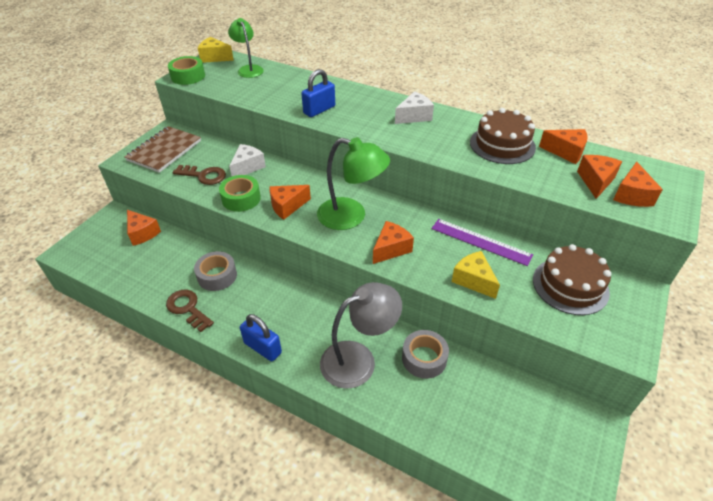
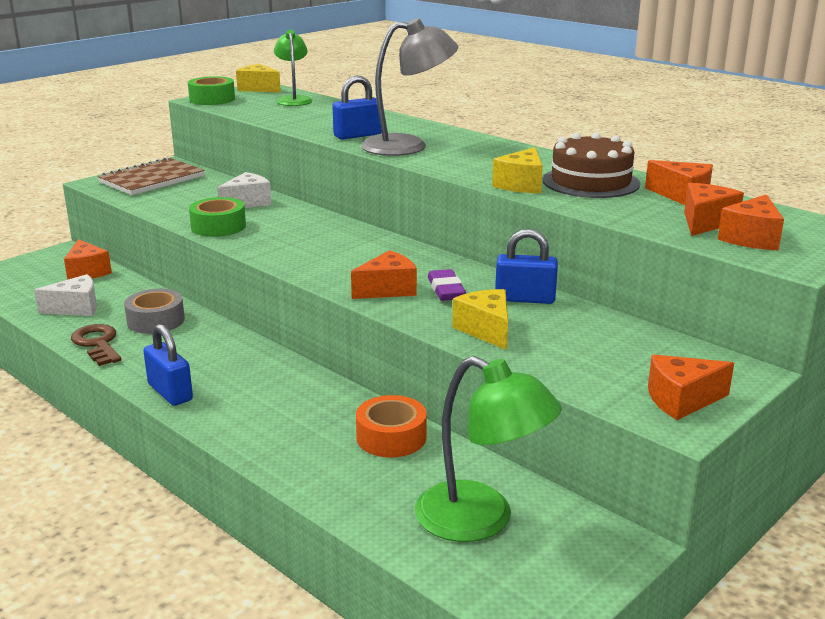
camera: 15 degrees right, 20 degrees down
(204, 176) = (185, 204): brown key -> none
(287, 206) = (274, 239): orange cheese -> orange cheese (681, 400)
(351, 216) = (354, 257): green lamp -> green lamp (481, 520)
(358, 359) = (295, 423): grey lamp -> grey lamp (408, 146)
(414, 116) = (484, 150): white cheese -> white cheese (76, 308)
(424, 358) = (391, 437): grey tape -> orange tape
(428, 242) = (446, 290): none -> purple eraser
(461, 155) = (521, 185): none -> yellow cheese
(480, 241) = (525, 299): purple ruler -> blue padlock
(570, 285) = (632, 353): brown cake -> none

